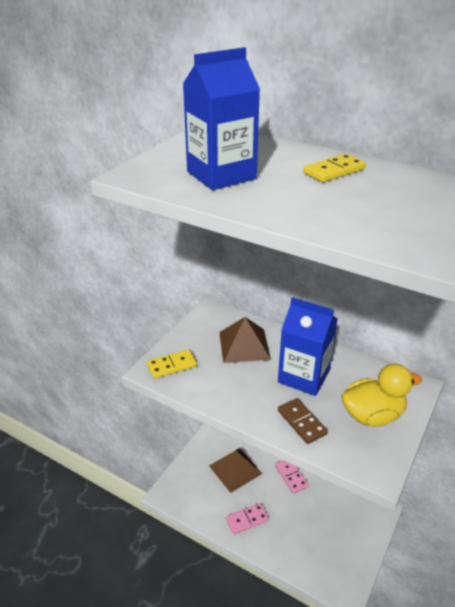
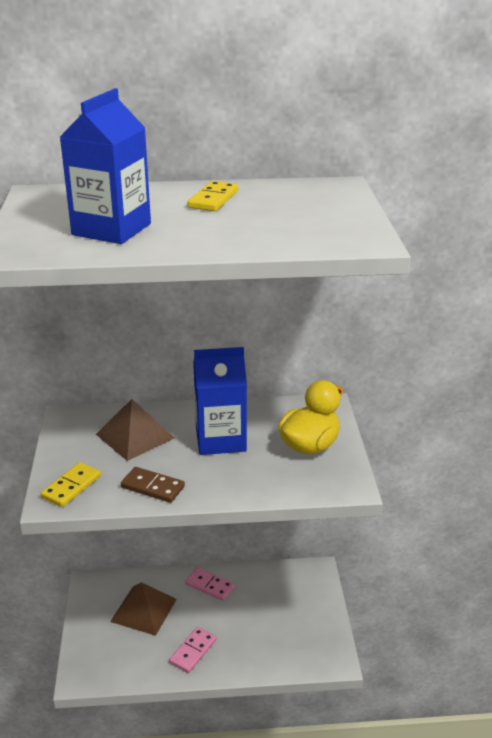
camera: 35 degrees left, 5 degrees down
(302, 422) = (252, 478): brown domino -> brown domino (153, 487)

